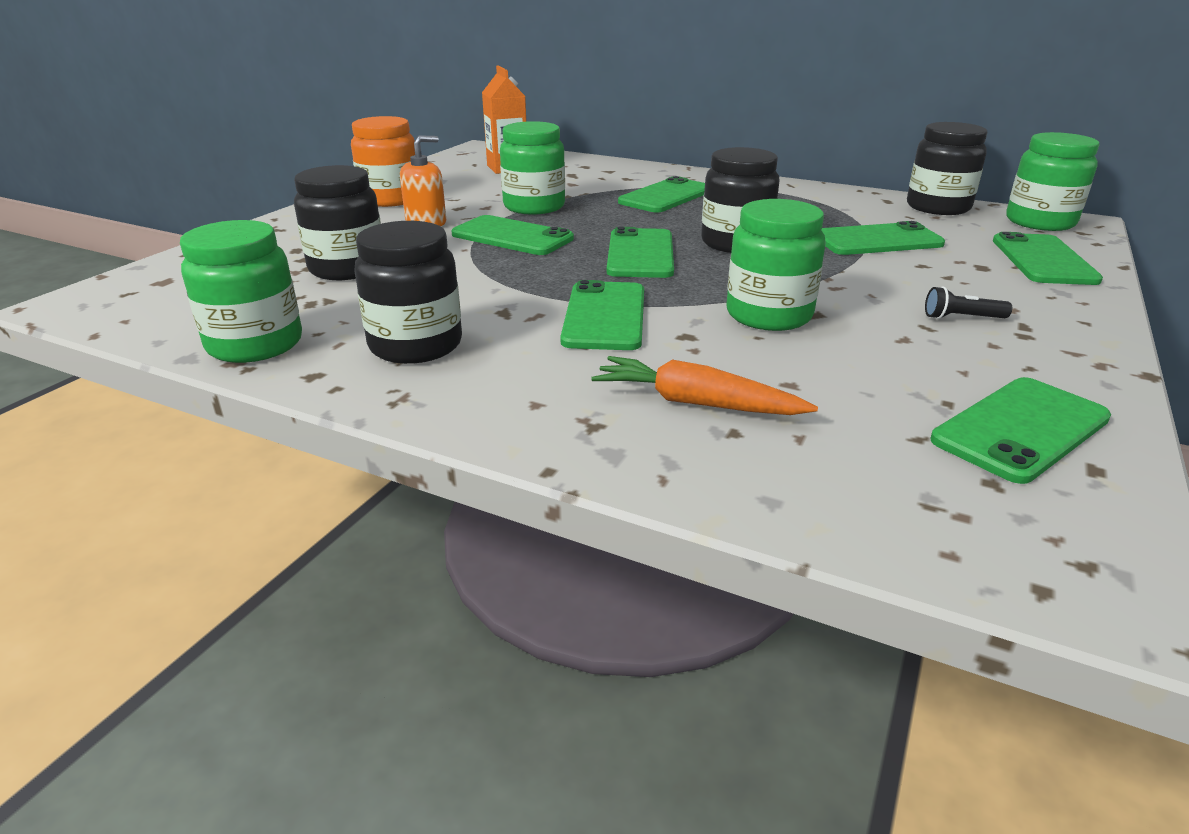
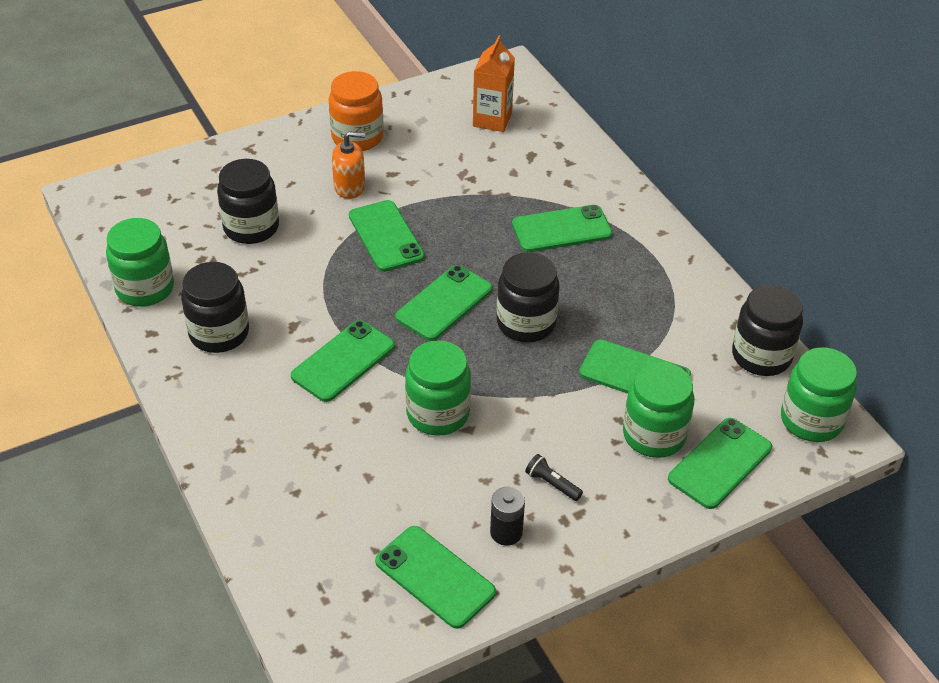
camera: 35 degrees right, 15 degrees up
(534, 207) = (445, 198): green jar -> green jar (654, 435)
(696, 403) = (303, 461): orange carrot -> none
(1001, 364) = (506, 532): none -> black battery
(1020, 429) = (435, 577): green phone -> green phone turned 45 degrees clockwise

